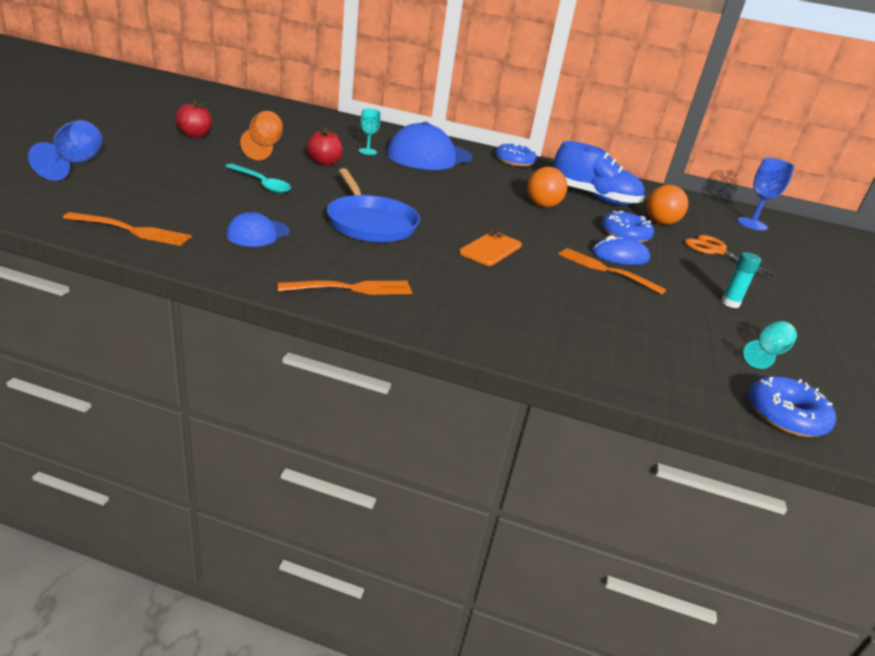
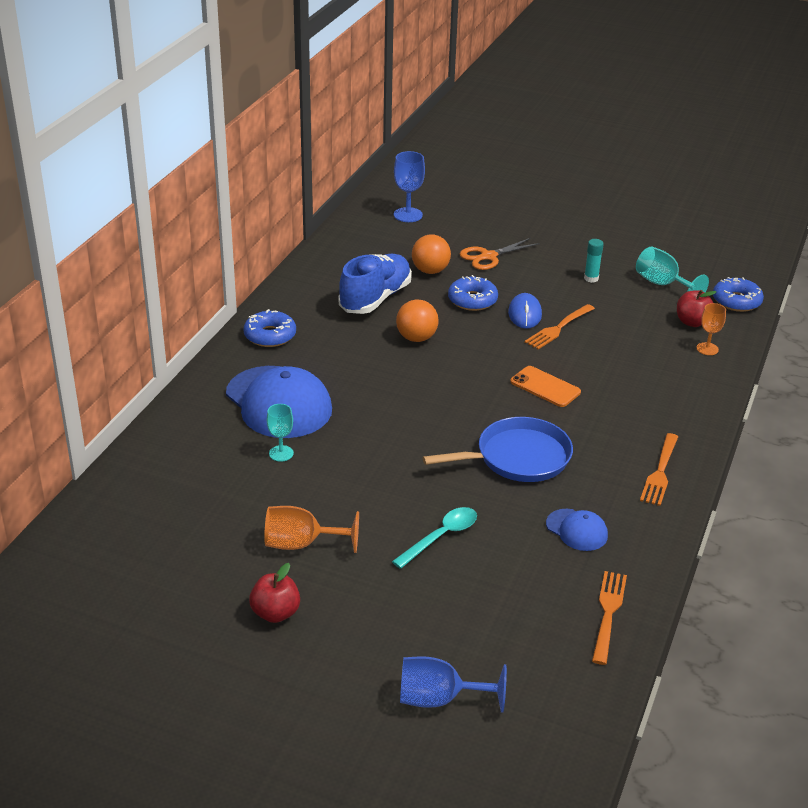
camera: 80 degrees left, 5 degrees up
(324, 163) = (343, 490): red apple -> red apple (692, 322)
(351, 288) = (660, 471): orange fork -> orange fork turned 150 degrees counterclockwise
(630, 364) = (707, 349): none -> orange goblet
(767, 353) = (662, 284): turquoise goblet -> turquoise goblet, size x1.53

